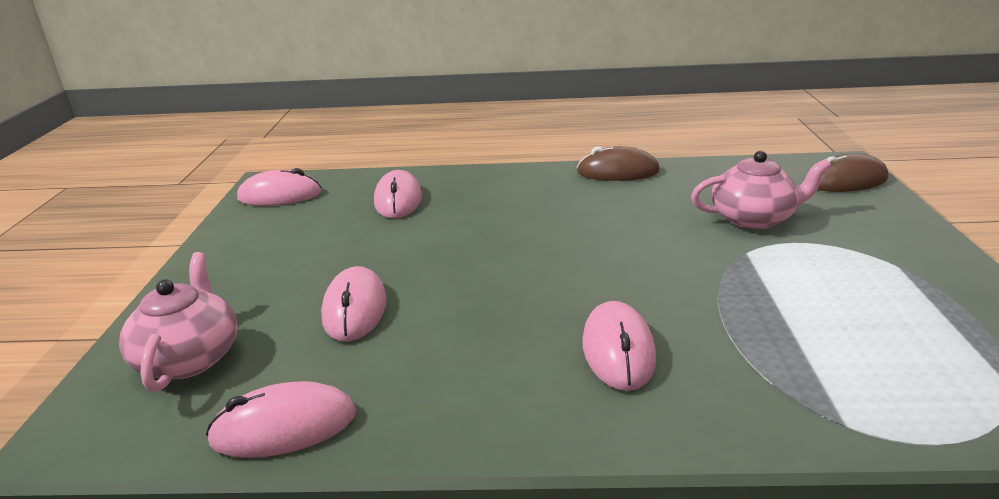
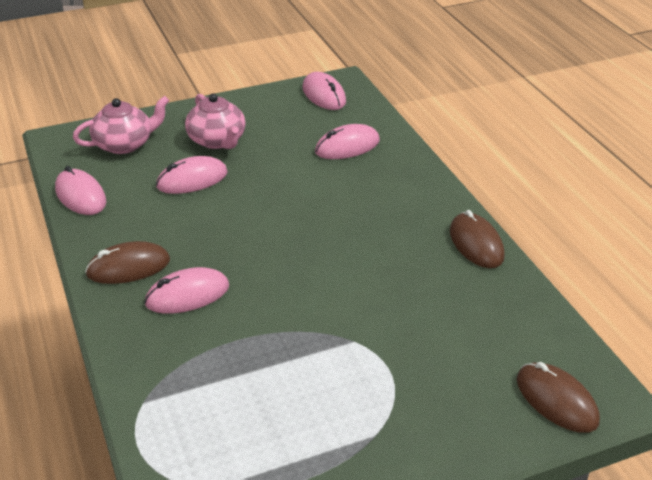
camera: 65 degrees right, 10 degrees up
(523, 397) = (128, 267): none -> brown mouse
(754, 218) = (423, 340): pink teapot -> pink teapot (217, 141)

